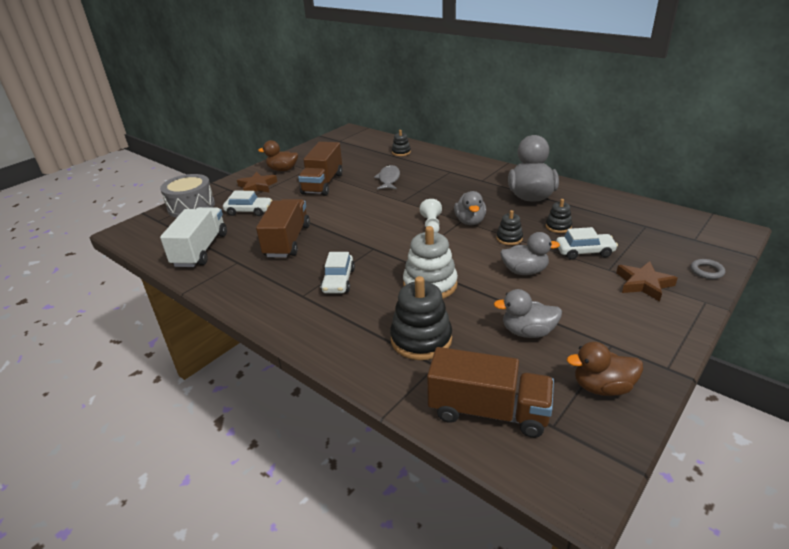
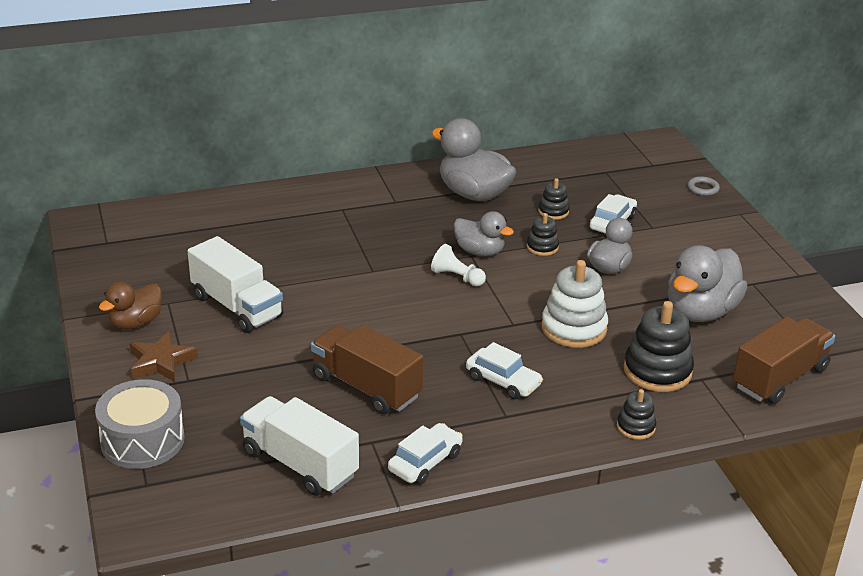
camera: 60 degrees left, 0 degrees up
(249, 211) = (235, 392): white car -> white car (425, 462)
(323, 183) = (237, 307): brown truck -> white truck
(389, 179) = (300, 256): grey fish -> none
(401, 152) = (232, 215): black stacking toy -> black stacking toy (635, 427)
(528, 332) = (700, 312): grey duck -> grey duck, size x1.63
(602, 387) = (796, 314): brown duck -> none
(644, 284) = (690, 224): brown star -> none

